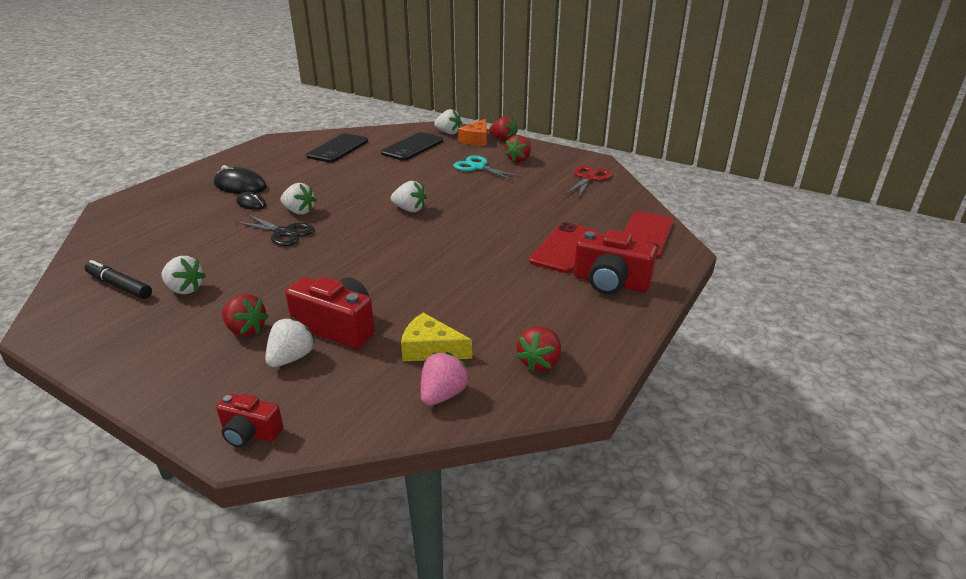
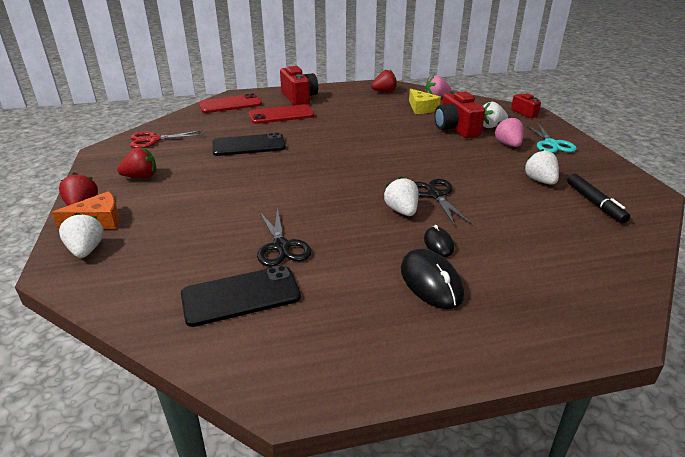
camera: 135 degrees left, 0 degrees up
(246, 330) = (508, 145): red strawberry -> pink strawberry
(352, 167) = (281, 246): none -> black scissors
(410, 209) = (315, 172): white strawberry -> none
(412, 147) = (169, 246): black phone -> black phone (249, 145)
(478, 167) = (186, 185): turquoise scissors -> turquoise scissors (551, 144)

